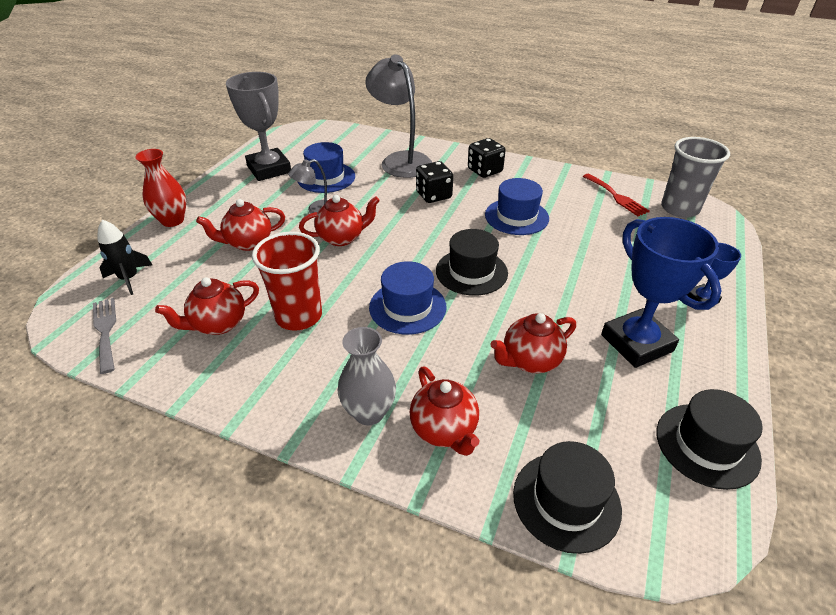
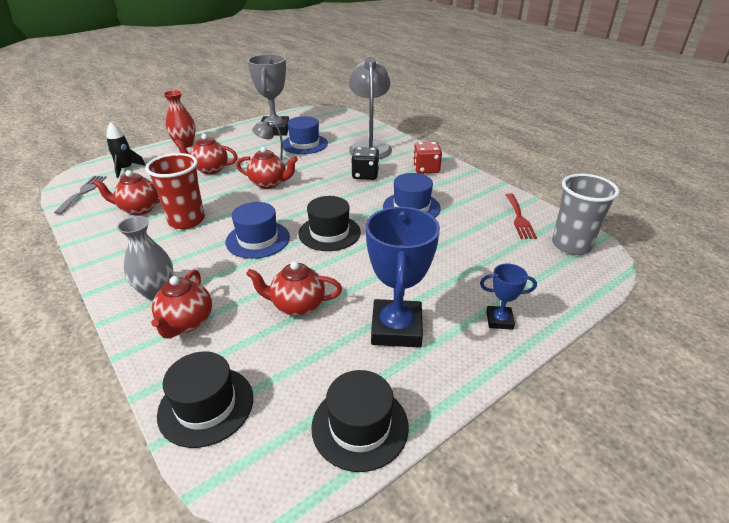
camera: 30 degrees right, 5 degrees down
(485, 171) = (426, 169): black dice -> red dice

